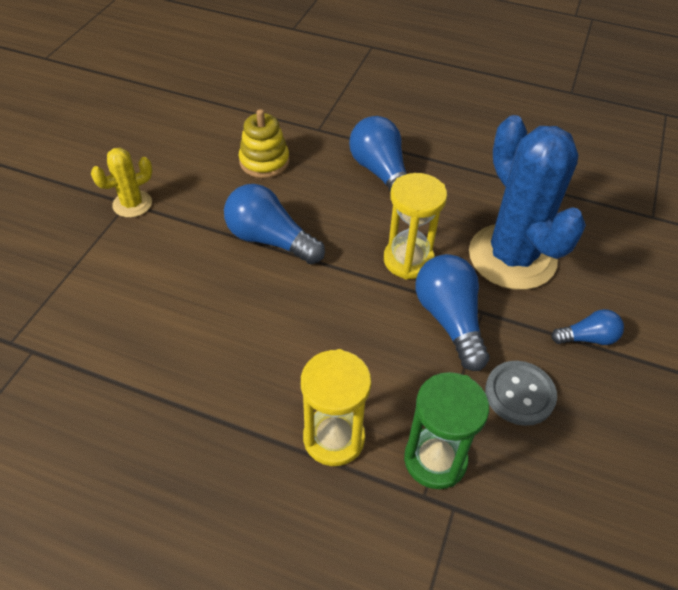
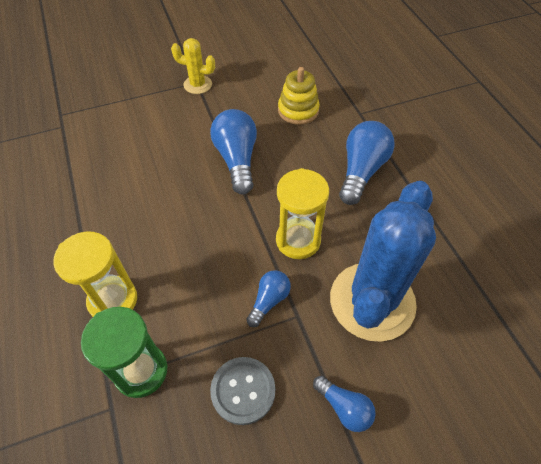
camera: 50 degrees right, 5 degrees up
(449, 320) = (269, 301): blue light bulb -> blue light bulb, size x0.56

